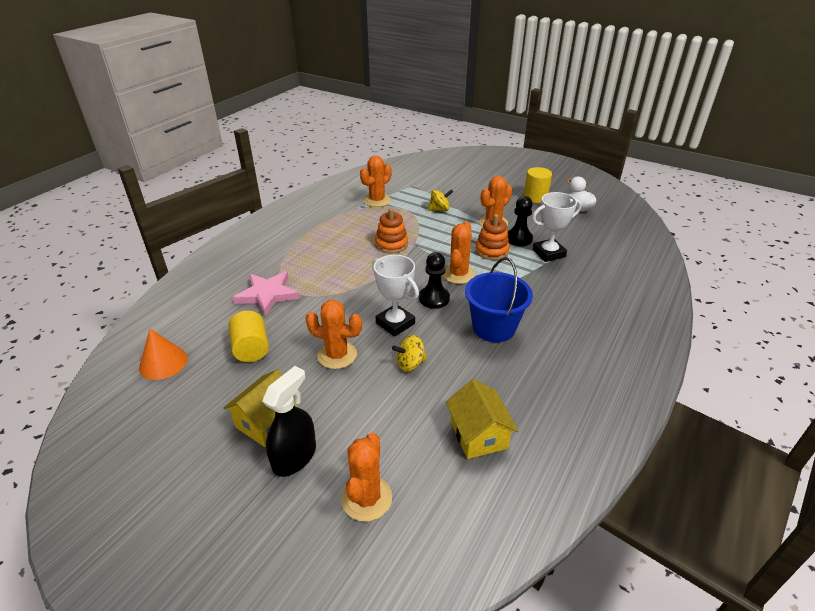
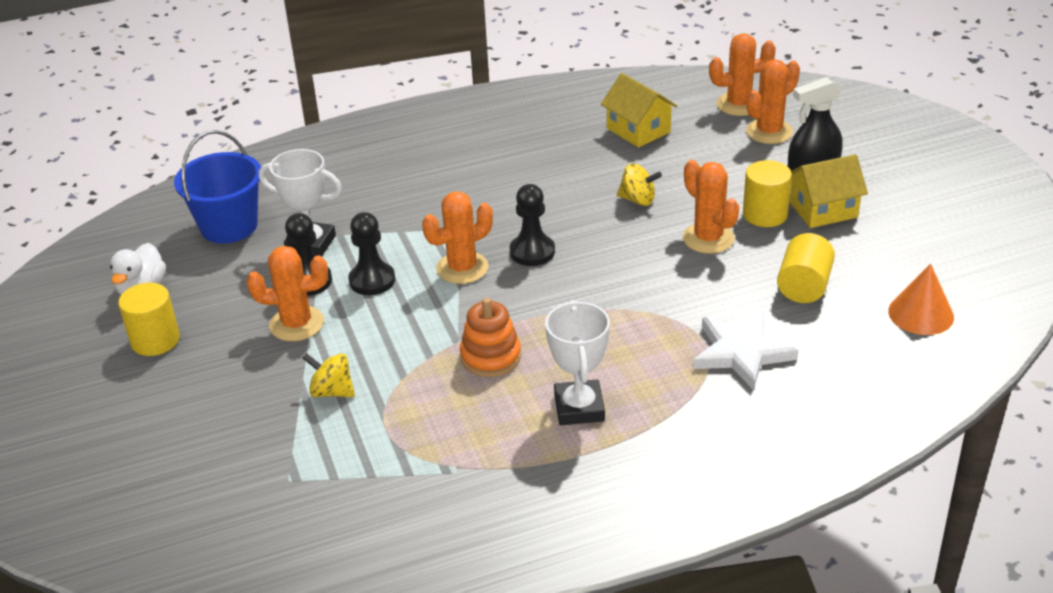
camera: 140 degrees left, 0 degrees up
(267, 294) = (741, 353): pink star -> white star
(310, 394) = (765, 214): none -> yellow cylinder
(377, 200) = (403, 471): orange cactus -> orange cactus (739, 104)
(395, 323) = (610, 244): white trophy -> white trophy (579, 408)
(478, 434) = (638, 130): yellow house -> yellow house turned 60 degrees counterclockwise
(492, 251) = (372, 280): orange stacking toy -> black pawn
(493, 327) = (510, 195): blue bucket -> blue bucket (229, 226)

